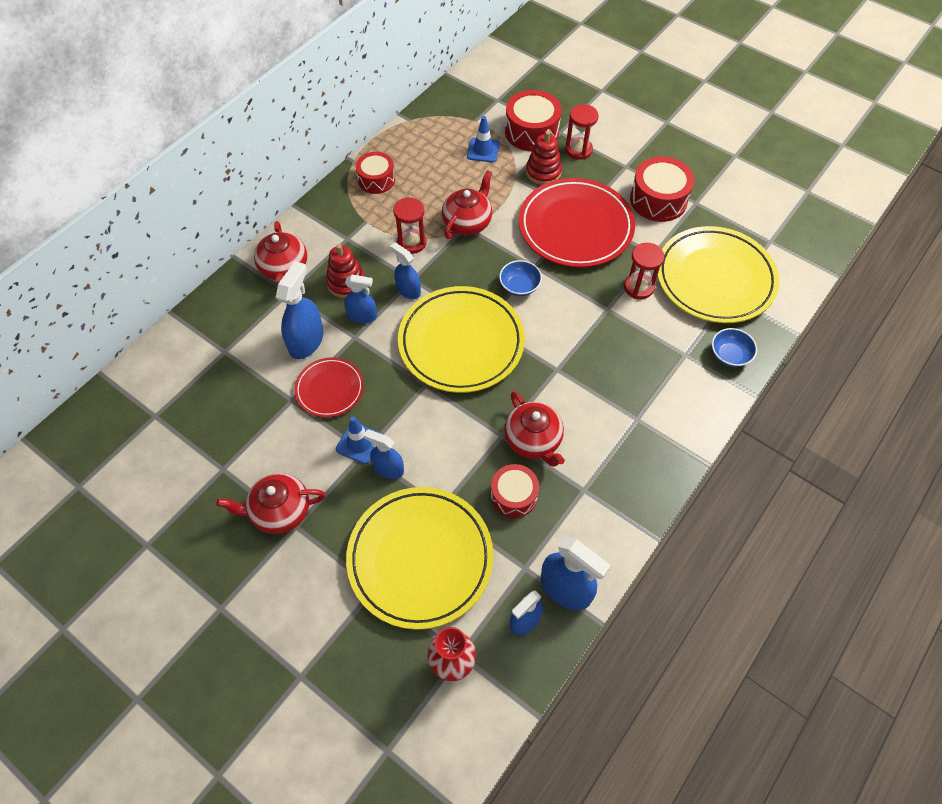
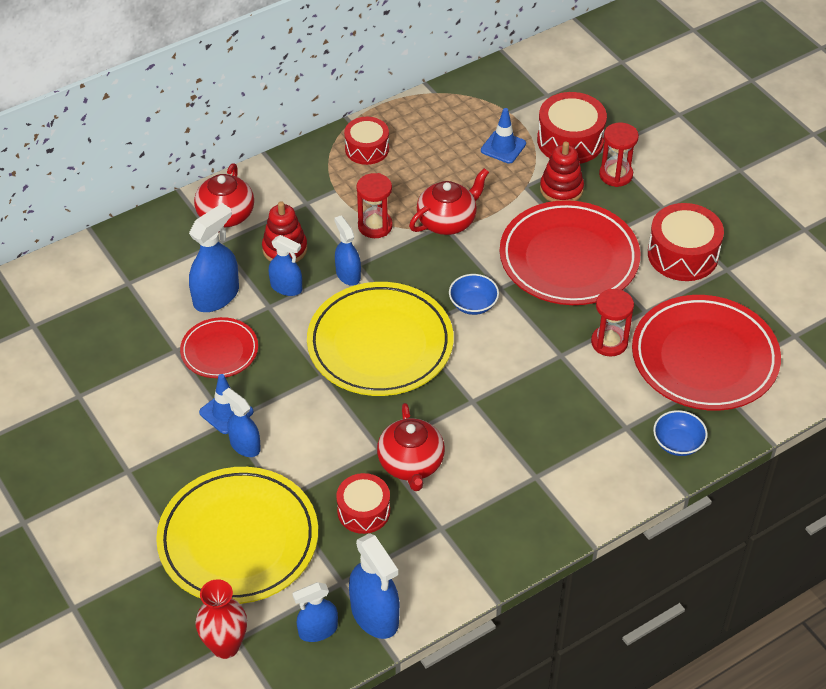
camera: 20 degrees right, 10 degrees down
(280, 511) = (118, 452): red teapot -> none
(715, 278) = (704, 358): yellow plate -> red plate

